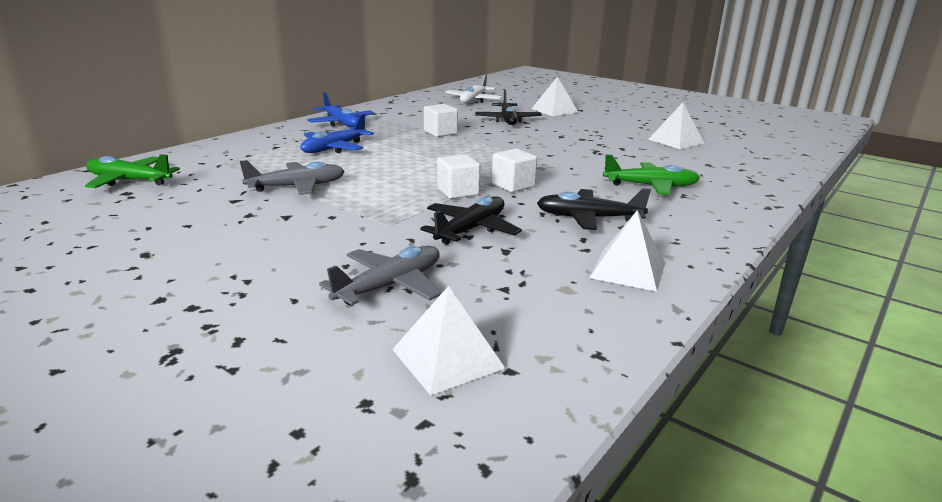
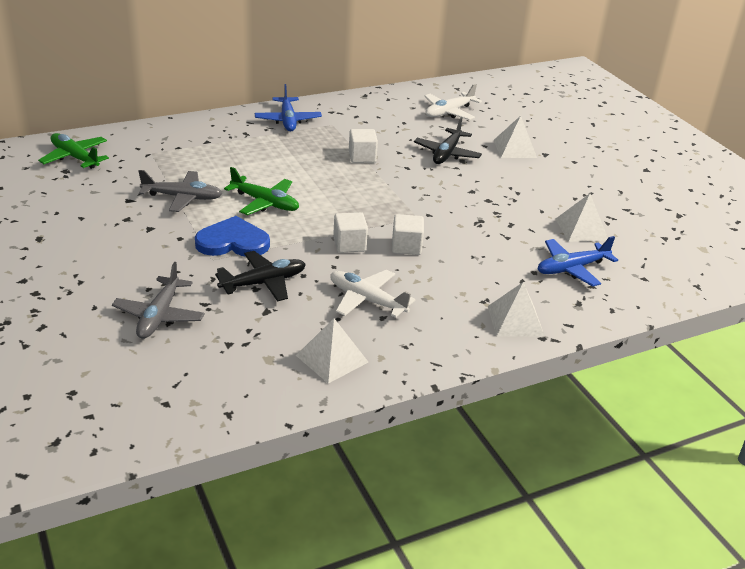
camera: 25 degrees right, 10 degrees up
(334, 148) = (250, 156): blue plane -> blue plane (571, 268)
(390, 286) = (159, 316): grey plane -> grey plane turned 120 degrees clockwise
(395, 207) = (233, 242): none -> blue heart
(447, 358) = (139, 382): white pyramid -> white pyramid (515, 321)
(458, 192) = (296, 239): white cube -> white cube (406, 247)
(588, 218) = (367, 300): black plane -> white plane
(651, 186) = (469, 281): green plane -> green plane (265, 203)

